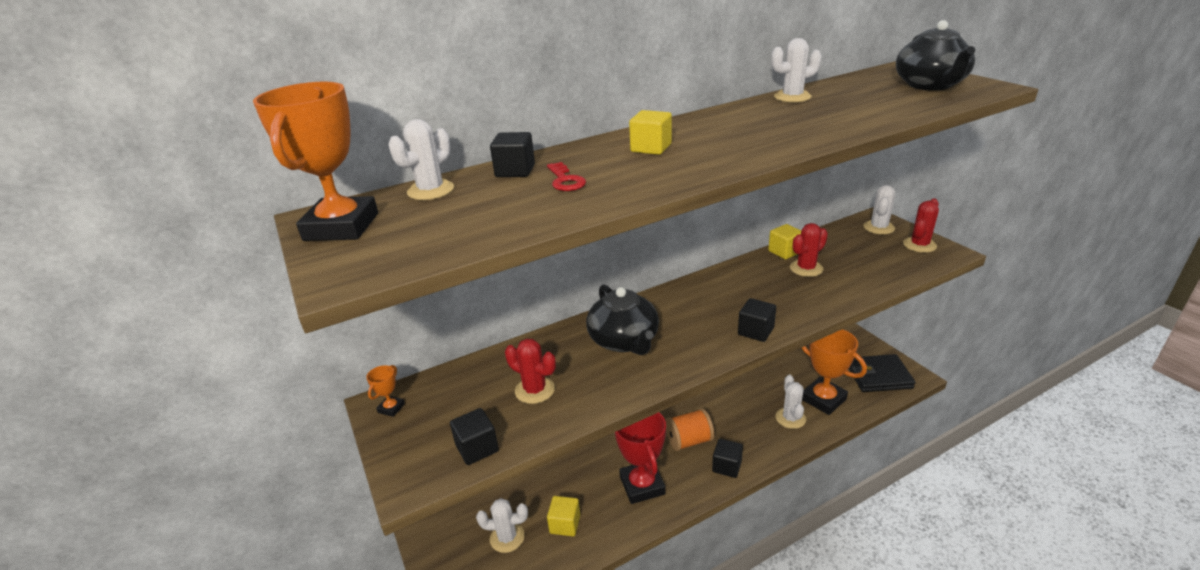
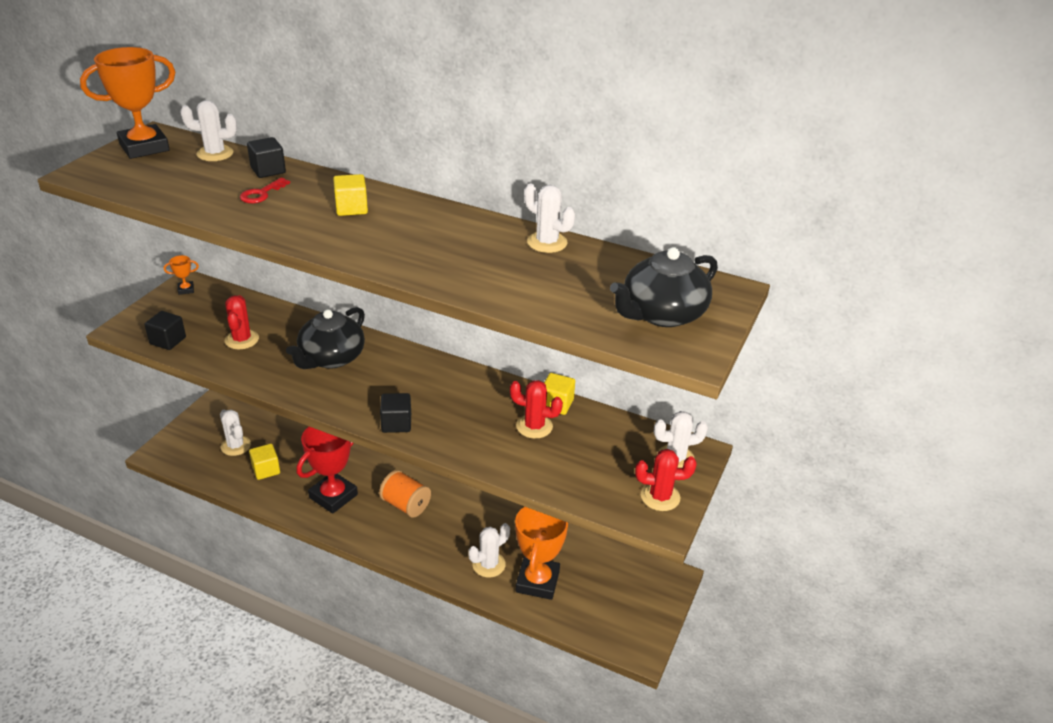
camera: 50 degrees right, 5 degrees up
(726, 466) = (391, 541): black cube -> none
(878, 376) = (614, 617): black wallet -> none

